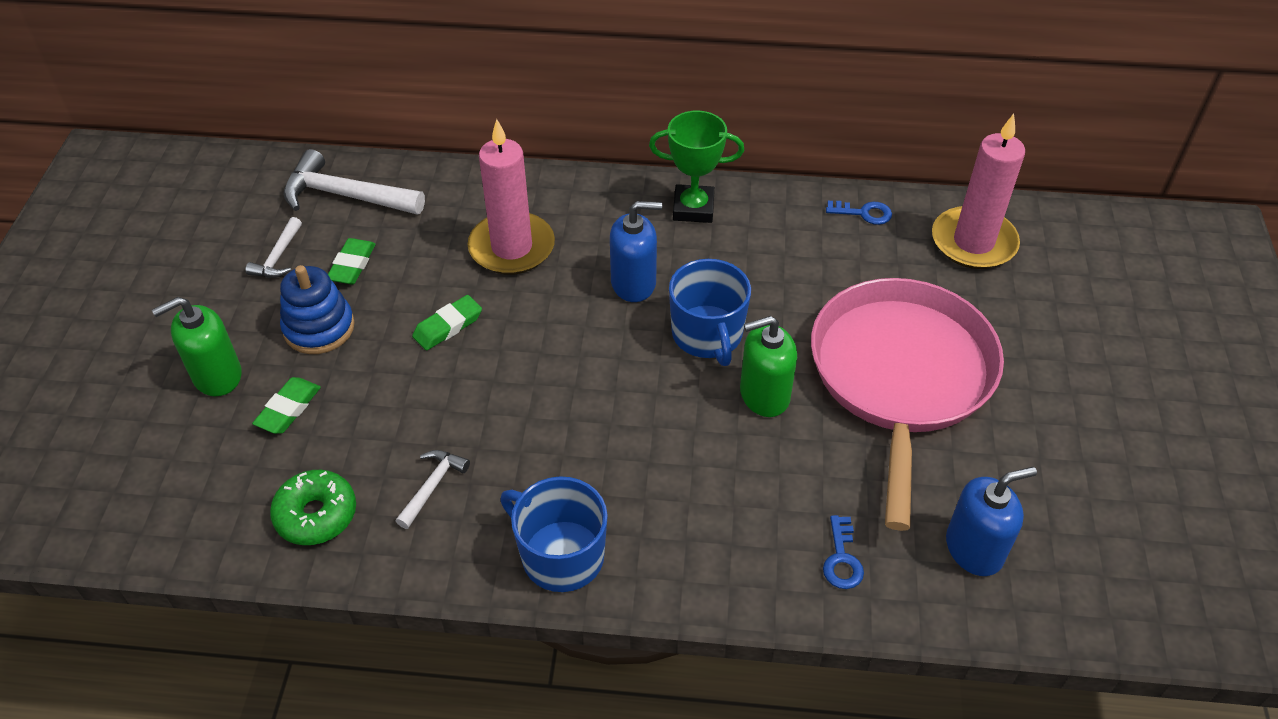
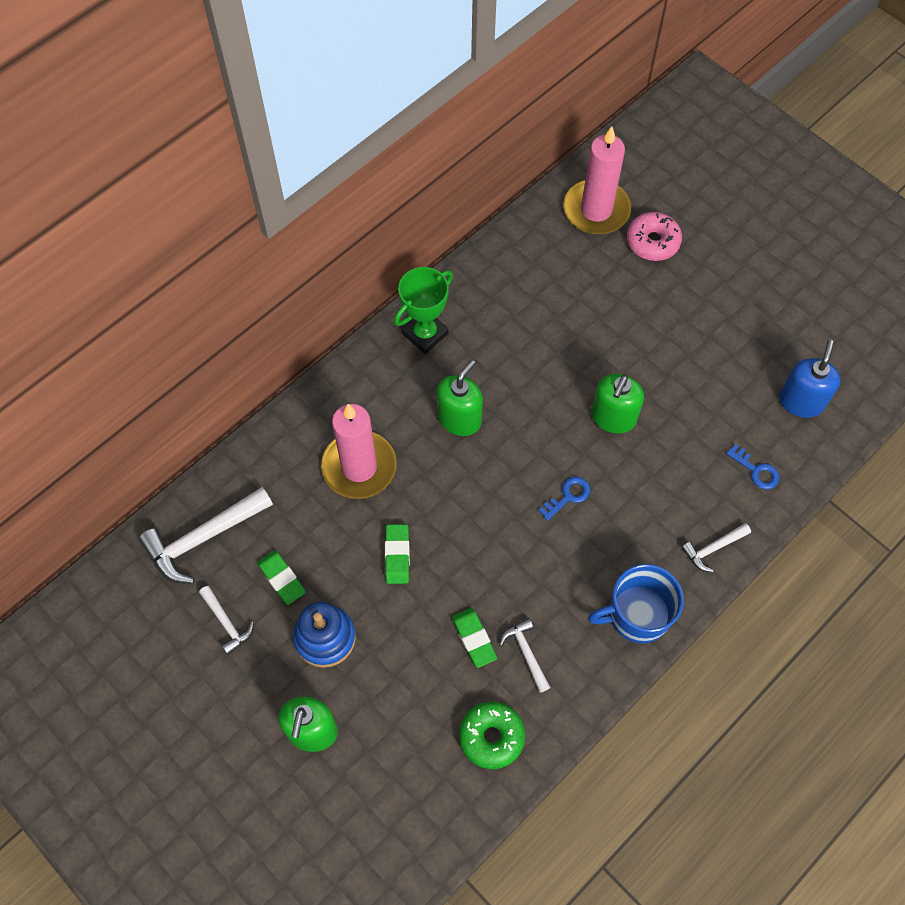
camera: 50 degrees left, 15 degrees up
(288, 409) = (384, 702): green eraser -> green eraser (474, 639)
(633, 283) = (459, 419): blue soap dispenser -> green soap dispenser
(705, 577) = (713, 548): none -> white hammer
(707, 335) = (540, 411): blue mug -> none
(864, 213) = (519, 245): blue key -> blue key (568, 496)
(900, 376) = (660, 336): pink pan -> none
(996, 304) = (652, 242): none -> pink donut

